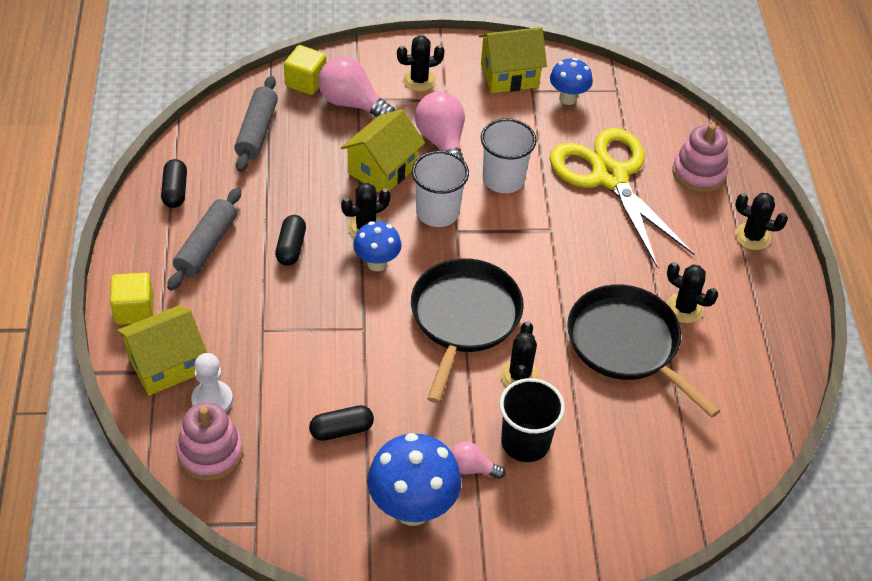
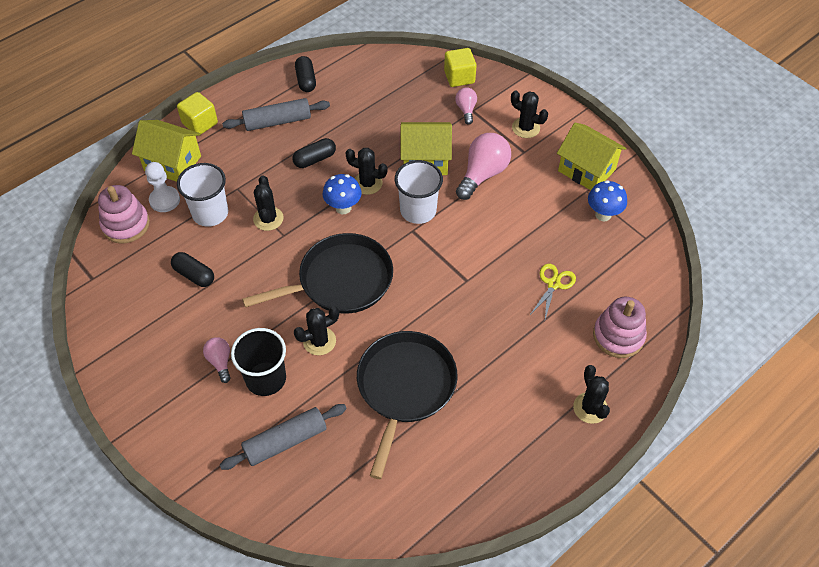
camera: 55 degrees right, 5 degrees up
(175, 191) = (306, 80): black capsule -> black capsule turned 60 degrees counterclockwise
(257, 131) = (392, 83): grey rolling pin -> grey rolling pin (285, 441)
(352, 103) = (466, 110): pink light bulb -> pink light bulb, size x0.54
(412, 508) = (163, 349): blue mushroom -> none
(503, 179) = (485, 226): white cup -> white cup (210, 213)
(610, 177) = (553, 284): yellow scissors -> yellow scissors, size x0.41
(684, 308) = (473, 404): black cactus -> black cactus (268, 219)

